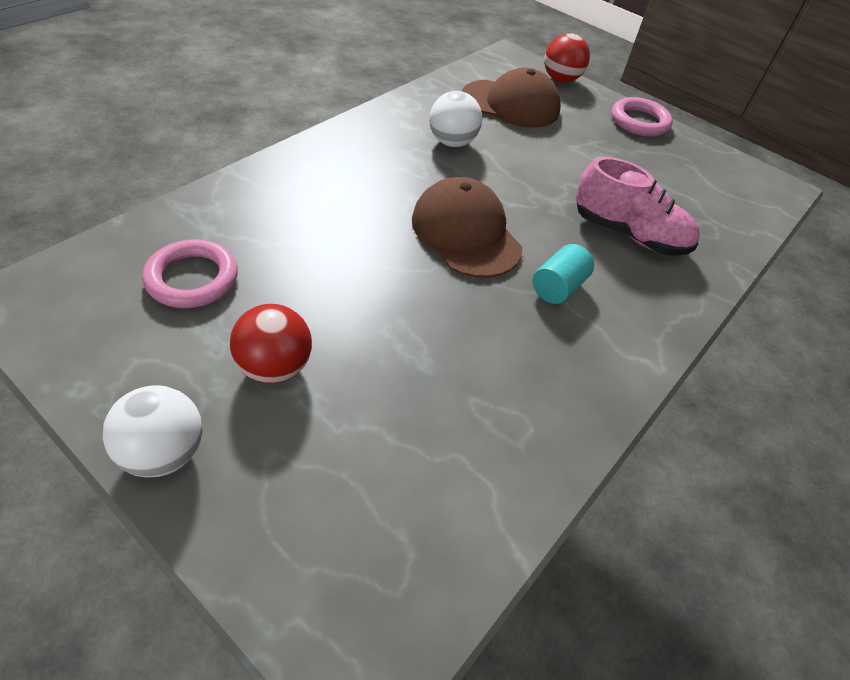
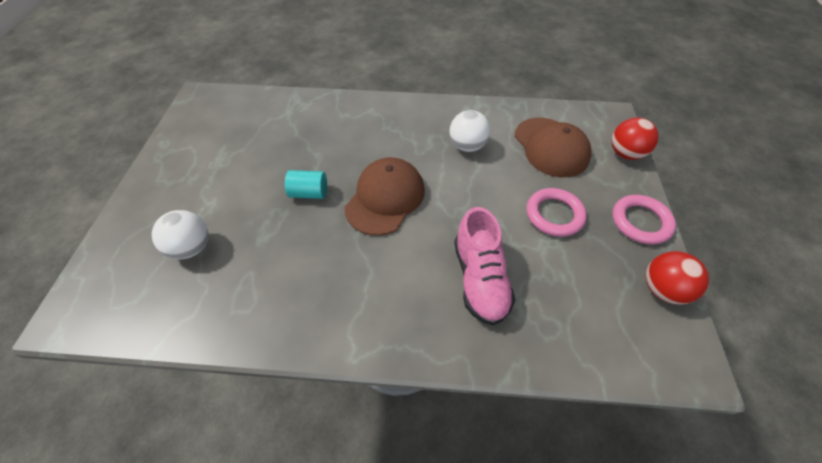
camera: 60 degrees right, 5 degrees up
(164, 453) = (145, 186): white ball -> white ball (191, 247)
(192, 279) = (250, 129): pink ring -> pink ring (554, 215)
(275, 367) = (216, 187): red ball -> red ball (662, 289)
(557, 287) = (379, 266): turquoise cylinder -> turquoise cylinder (309, 193)

